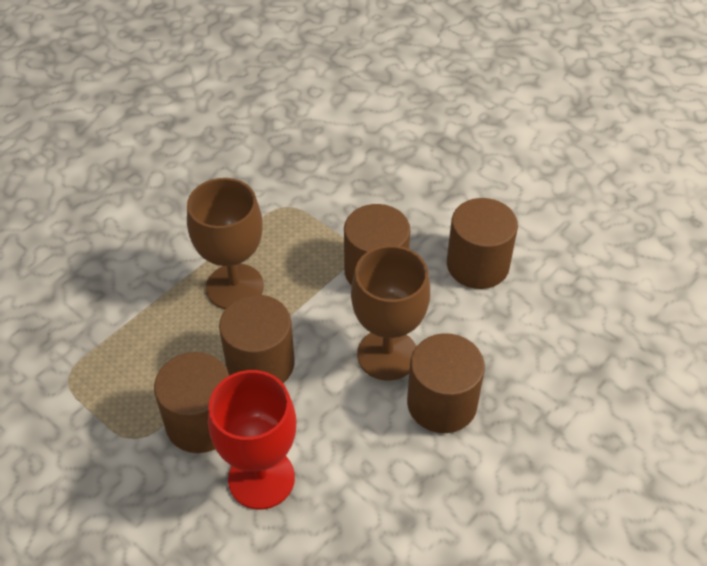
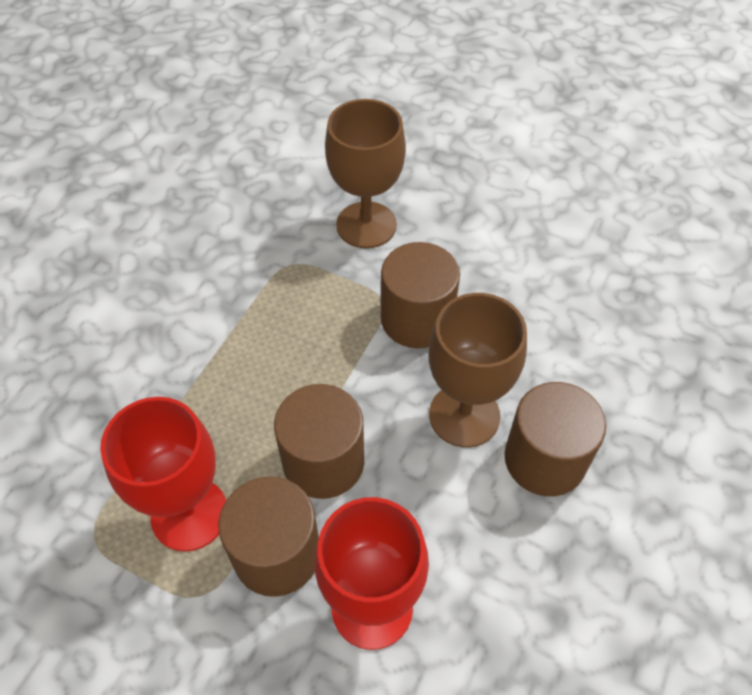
camera: 15 degrees left, 5 degrees up
(144, 378) = (189, 514): none -> red goblet
(235, 287) = (262, 373): brown goblet -> brown goblet (366, 225)
(477, 265) = (525, 287): brown cylinder -> none

